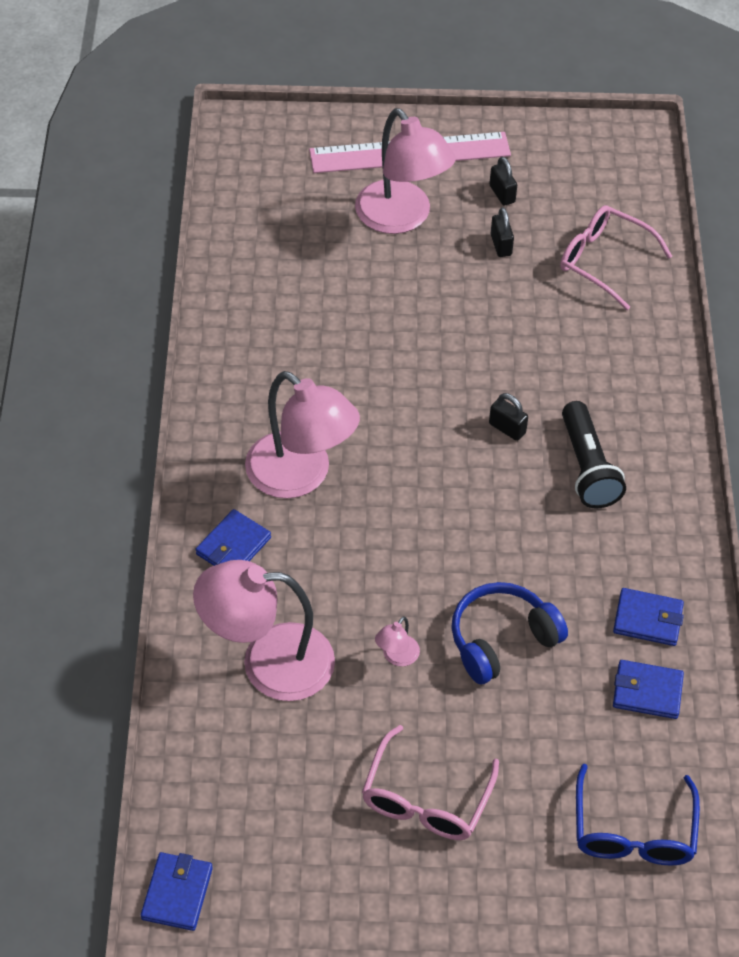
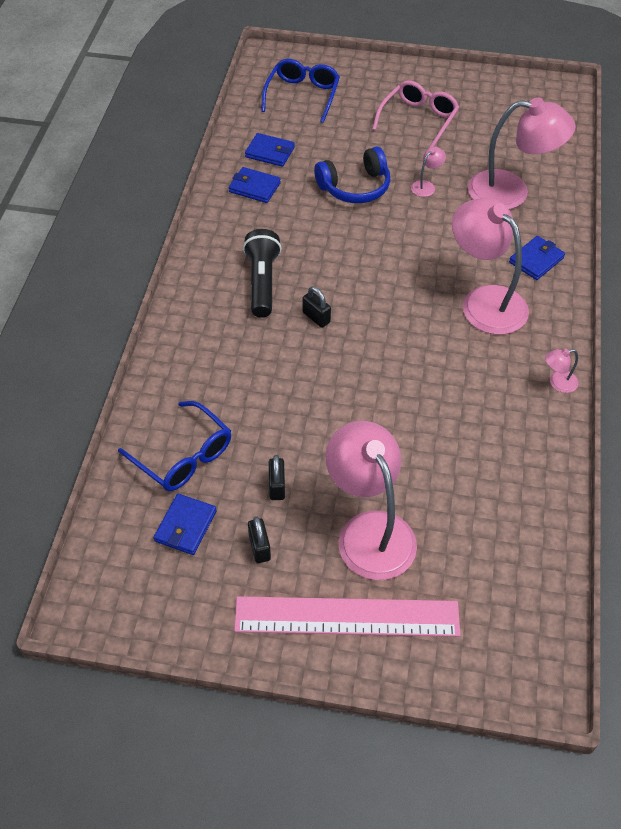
camera: 170 degrees left, 0 degrees up
(177, 893) = (563, 98): blue wallet -> blue wallet (185, 526)
(212, 382) = (557, 383): none -> pink lamp
(604, 261) = (183, 456): pink glasses -> blue glasses

